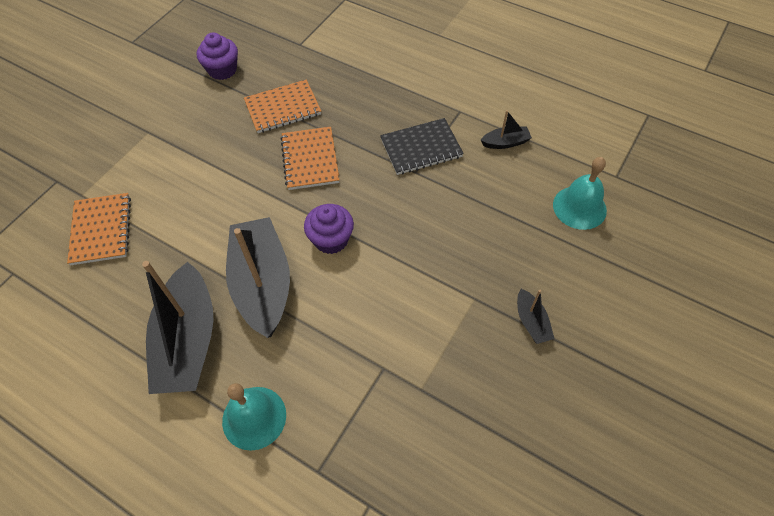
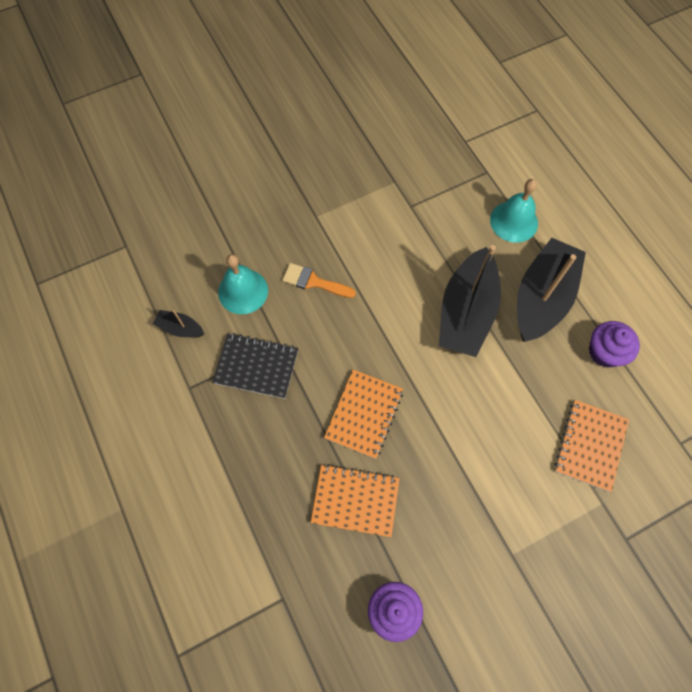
camera: 150 degrees left, 10 degrees up
(331, 239) = (391, 320): purple cupcake -> purple cupcake (605, 352)
(426, 235) = (314, 282): none -> orange brush
(531, 322) = (291, 181): black boat -> none
(579, 207) = (180, 238): turquoise bell -> turquoise bell (243, 291)

